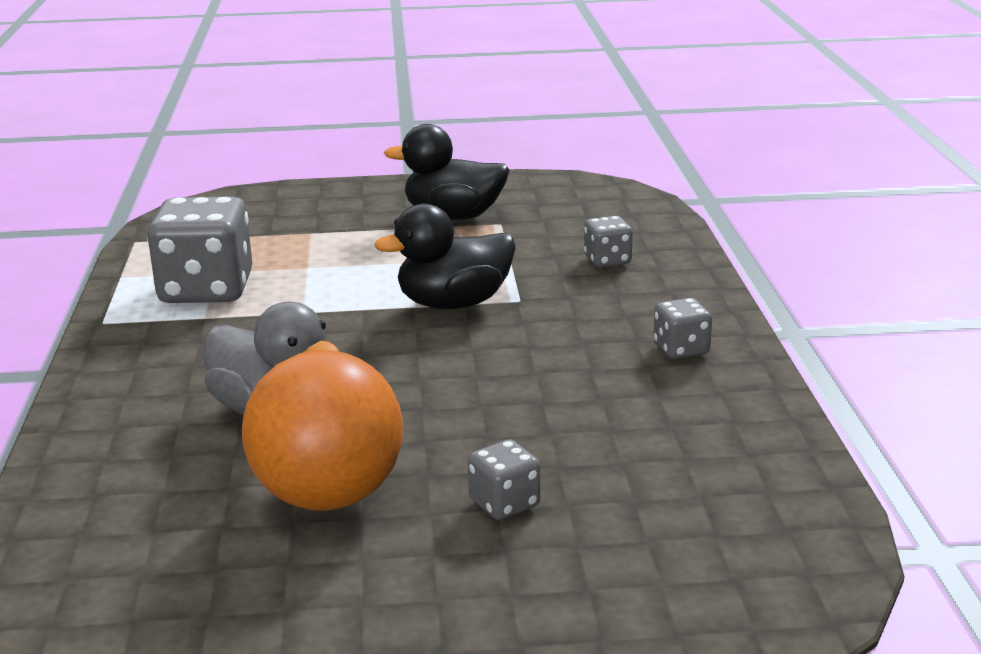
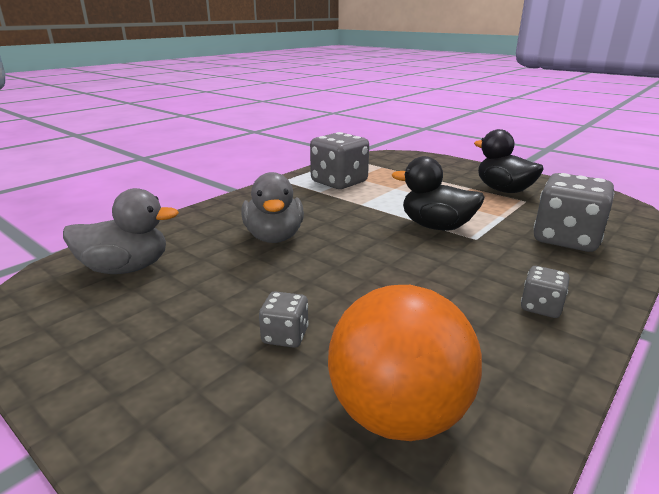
camera: 45 degrees right, 0 degrees up
(145, 554) = (126, 268): none -> grey duck
(328, 496) = (224, 284): orange ball -> orange ball (398, 414)
(607, 260) = (566, 239): grey dice -> grey dice, size x2.06

